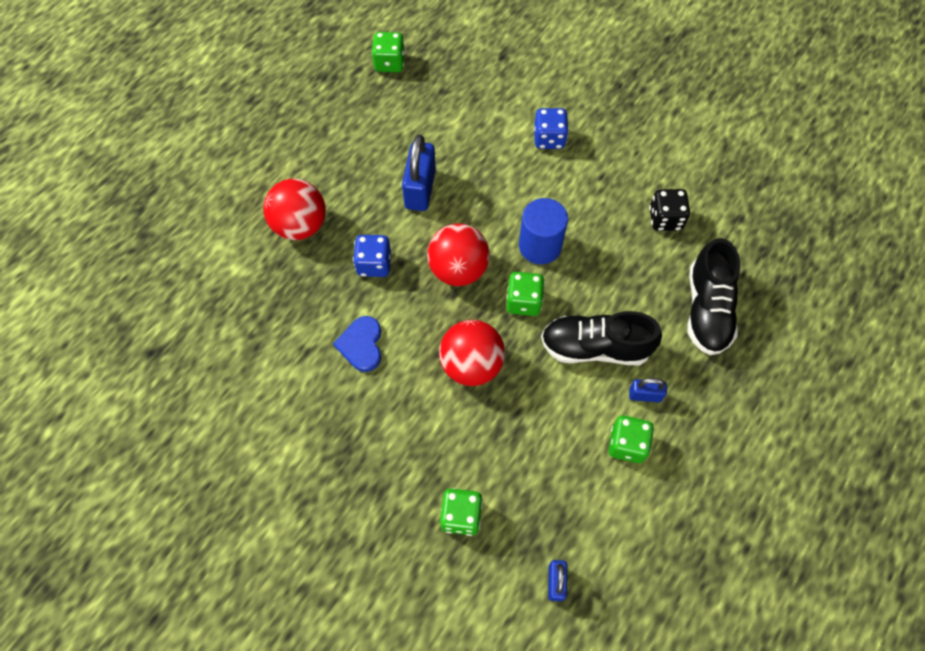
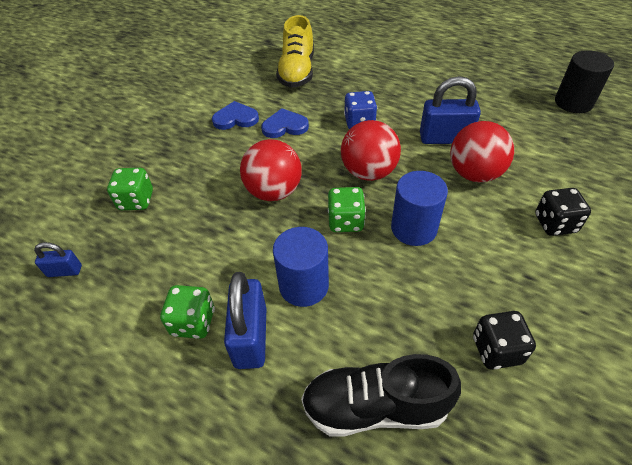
camera: 85 degrees right, 15 degrees down
(248, 320) = (297, 72): none -> yellow shoe
(300, 225) = (383, 81): red ball -> red ball (474, 174)
(332, 402) = (235, 118): none -> blue heart
(389, 63) = (573, 102): green dice -> black cylinder
(549, 139) = (555, 224): blue dice -> black dice
(595, 347) = (303, 285): black shoe -> blue cylinder
(645, 395) = (251, 337): blue padlock -> blue padlock, size x1.87

